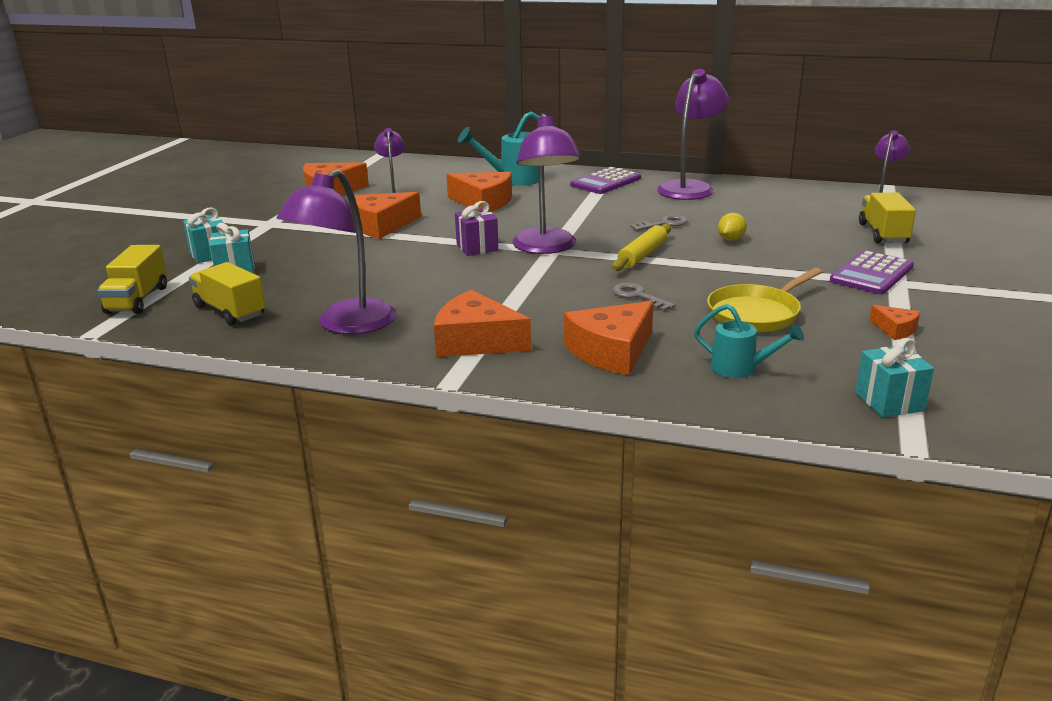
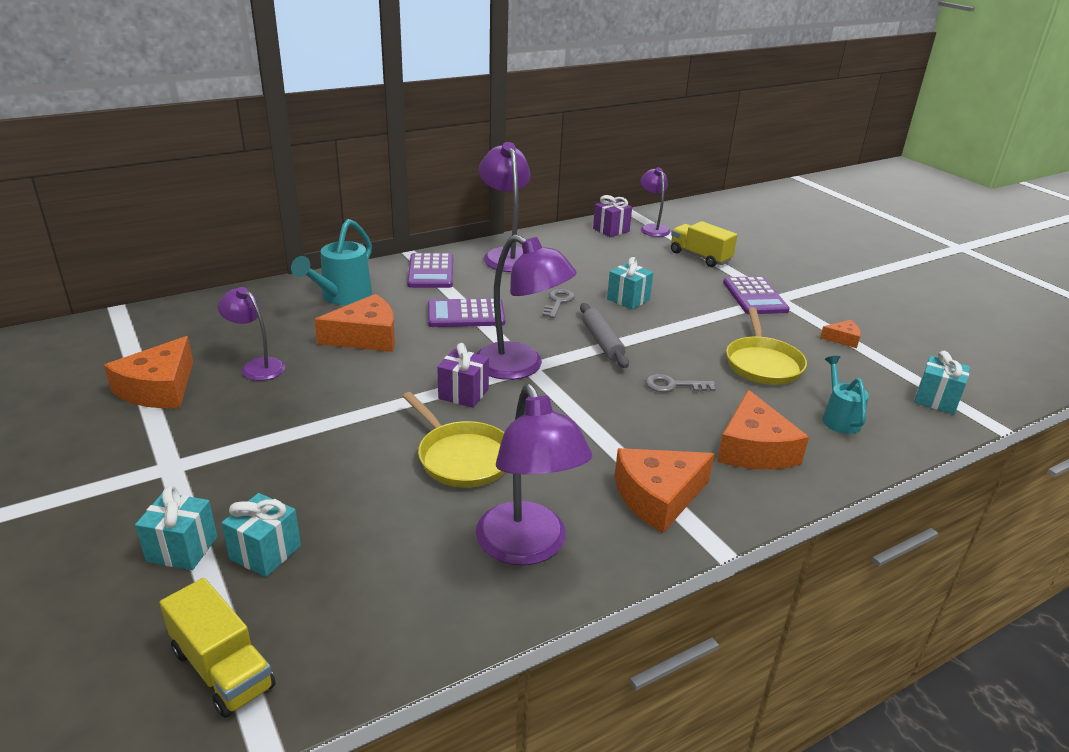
camera: 50 degrees left, 5 degrees up
(230, 311) = (376, 608): yellow truck -> none
(381, 225) = (317, 409): orange cheese -> none
(406, 274) = (462, 457): none -> yellow pan
(575, 210) = (466, 314): none -> purple calculator
(642, 255) = (602, 342): yellow rolling pin -> grey rolling pin
(731, 239) = (628, 299): yellow lemon -> turquoise gift
(740, 369) = (839, 418): turquoise watering can -> turquoise watering can turned 75 degrees counterclockwise
(831, 195) = (611, 230): none -> purple gift

